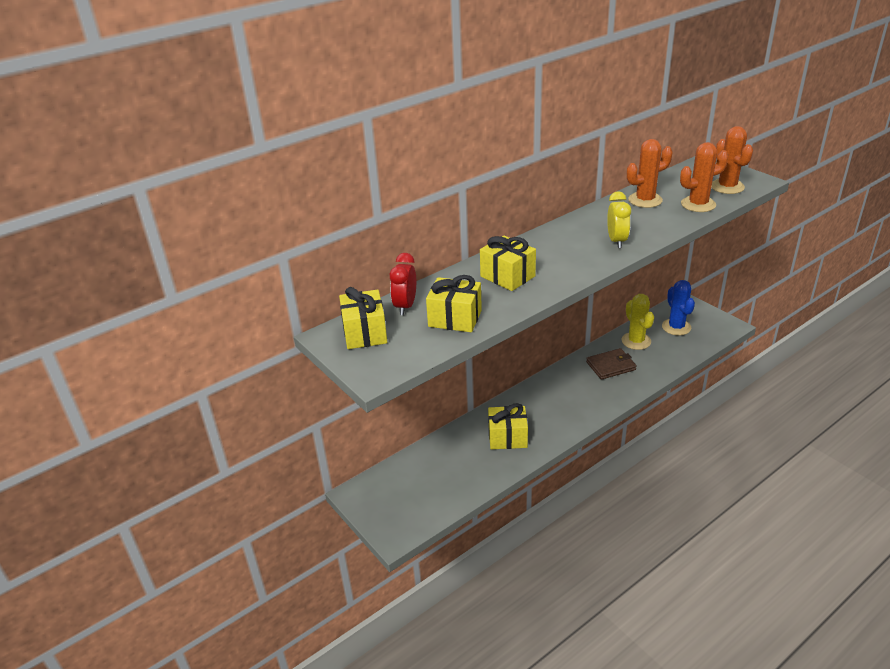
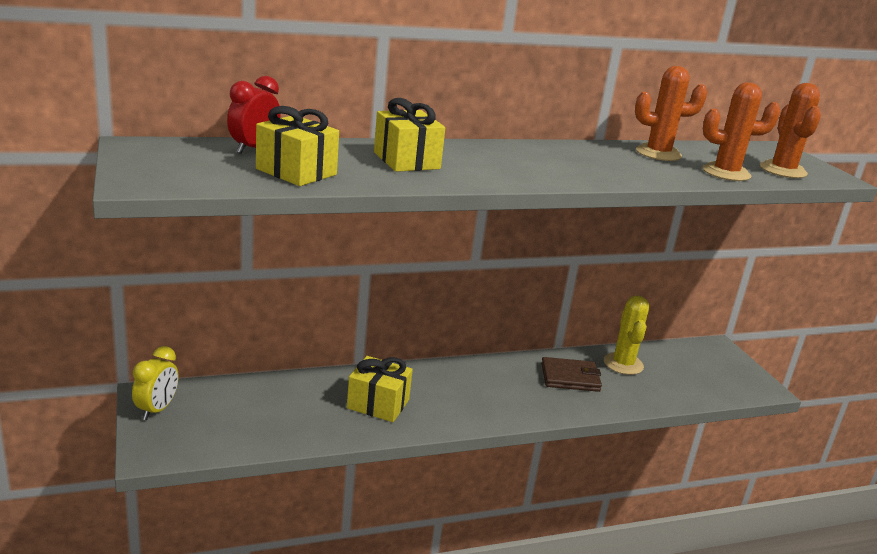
camera: 15 degrees right, 10 degrees down
(365, 333) = (177, 154): yellow gift -> none
(616, 241) = (580, 171): yellow clock -> yellow clock (157, 410)
(676, 327) = (688, 367): blue cactus -> none

